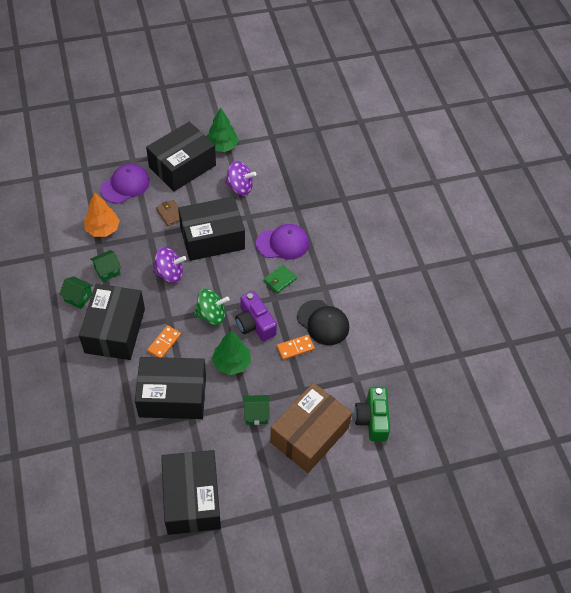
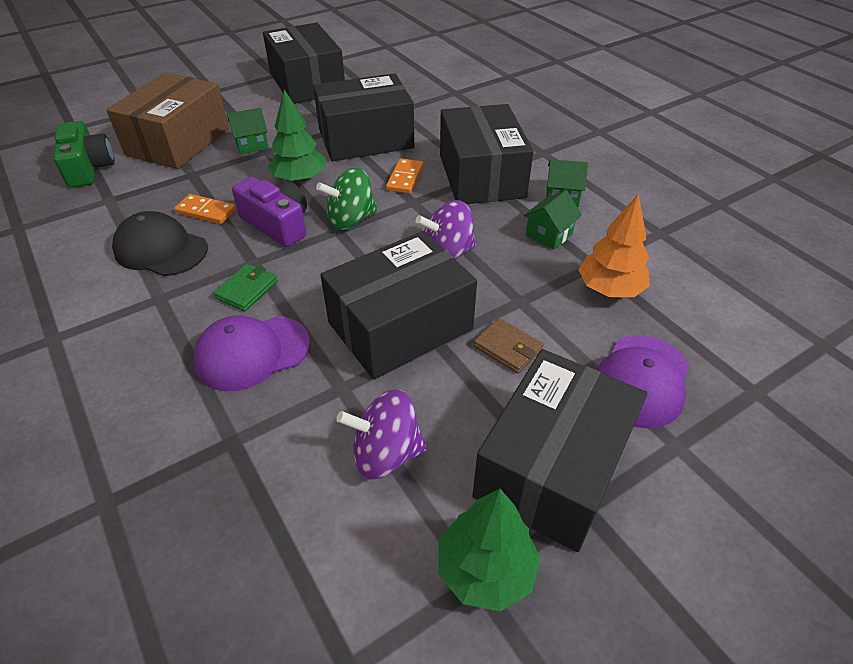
camera: 165 degrees right, 10 degrees down
(295, 348) = (206, 211): orange domino -> orange domino turned 60 degrees clockwise

